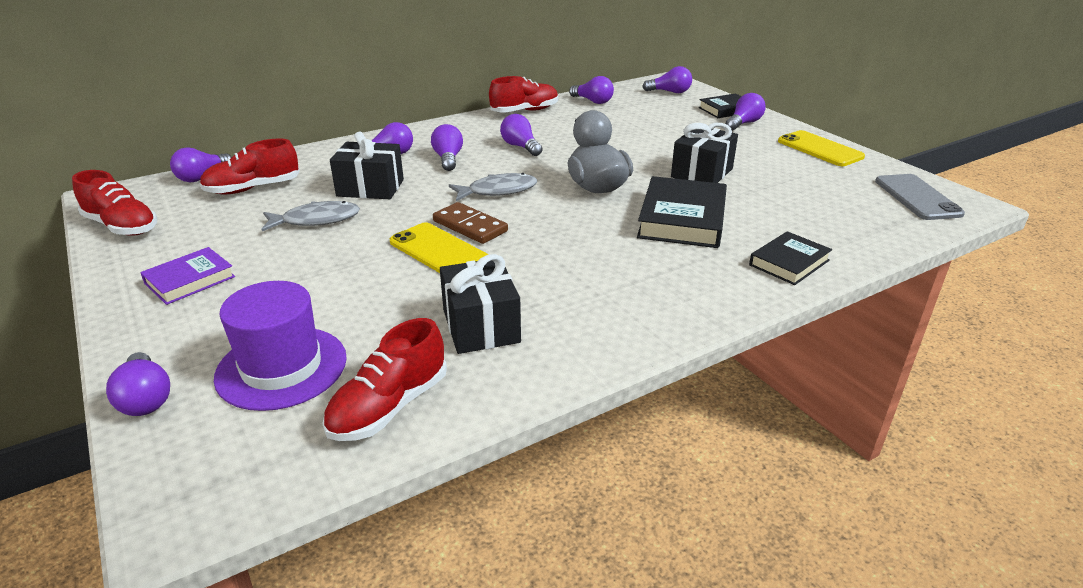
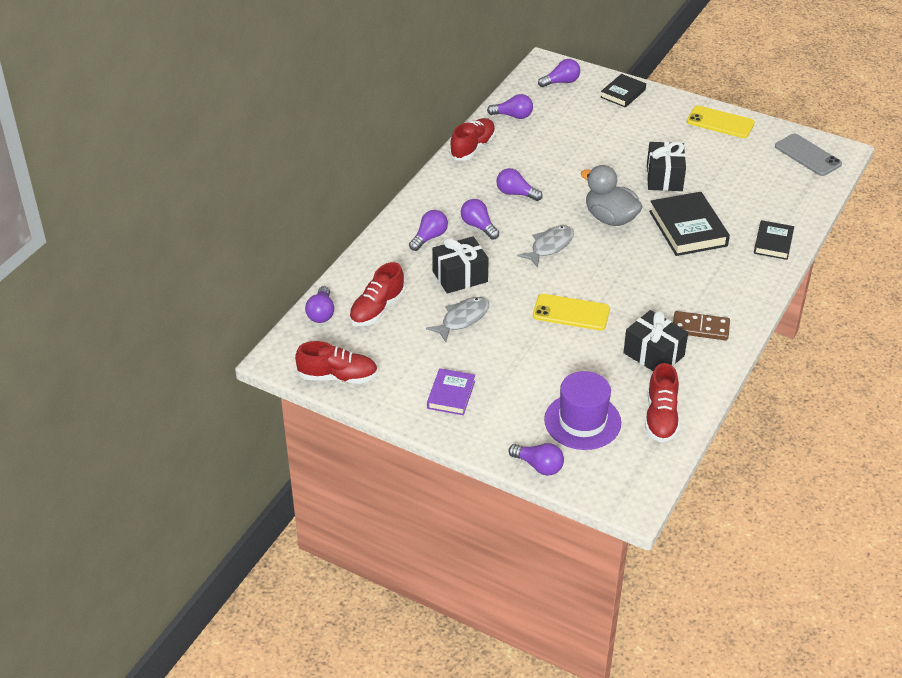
camera: 30 degrees left, 10 degrees up
(470, 226) = (567, 285): brown domino -> brown domino (700, 328)
(744, 123) = (648, 108): purple light bulb -> none

